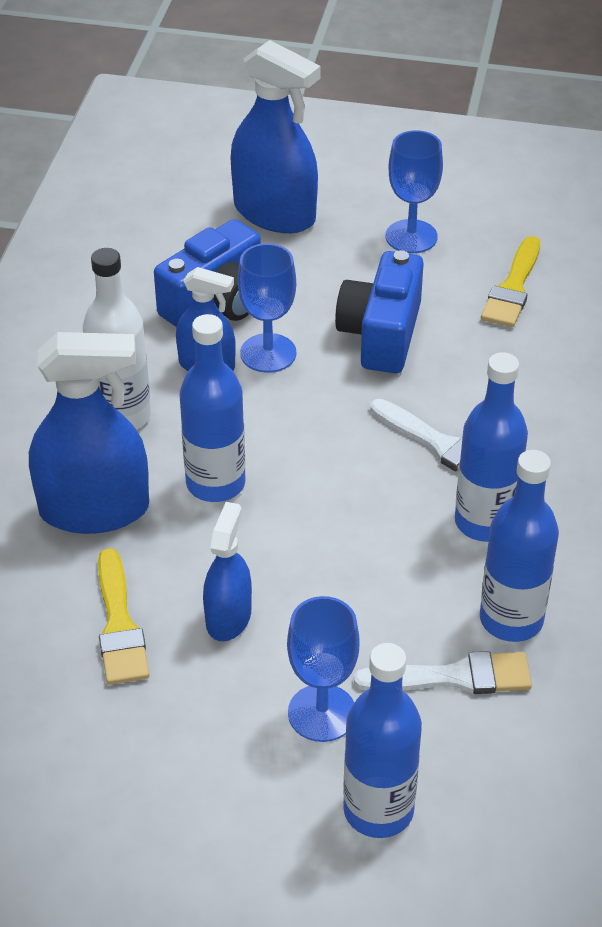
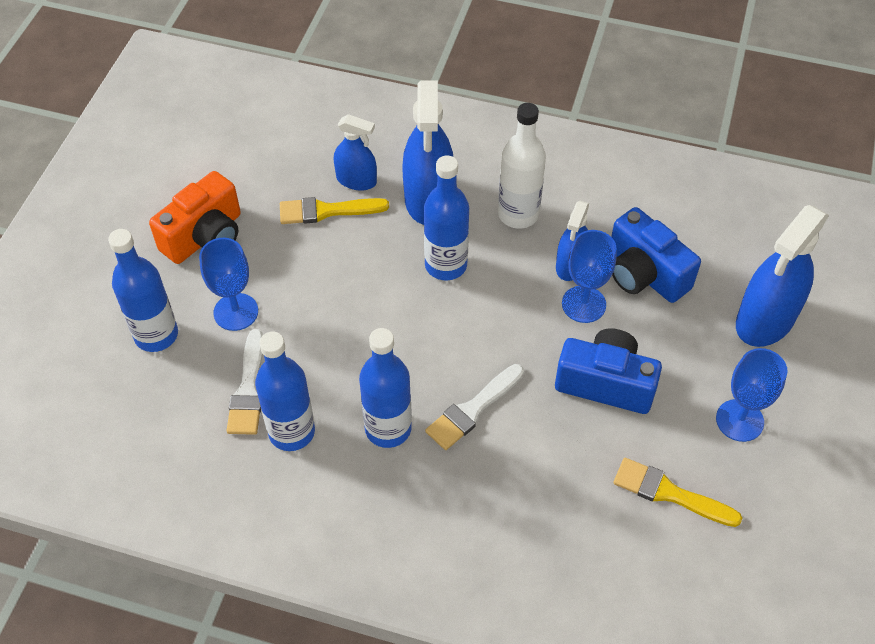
camera: 95 degrees right, 10 degrees up
(177, 778) = (205, 236): none -> orange camera
(228, 617) = (323, 267): blue spray bottle -> blue spray bottle (356, 180)

